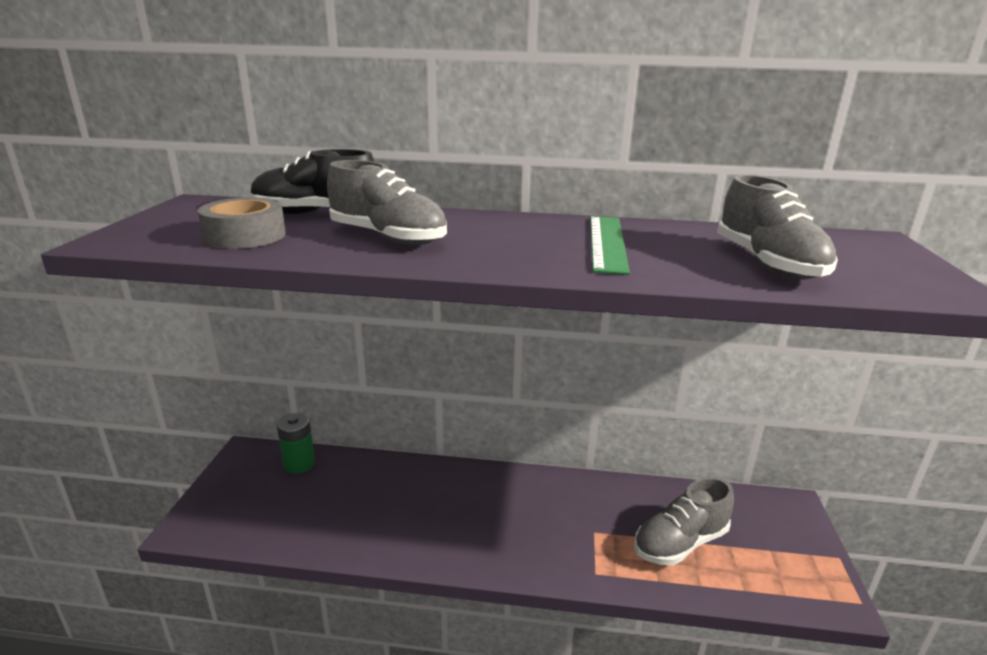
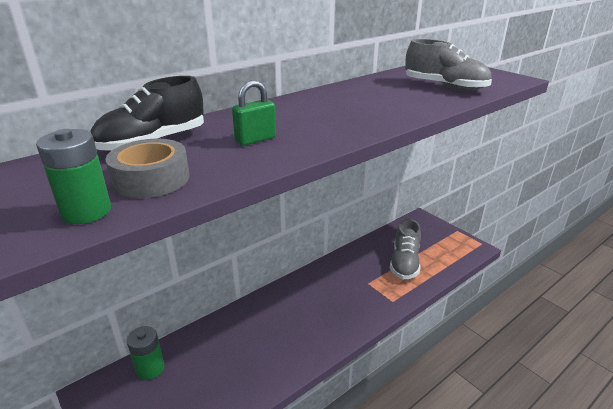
camera: 45 degrees left, 5 degrees up
(164, 239) = (86, 211): none -> green battery
(388, 238) = (255, 139): grey shoe -> green padlock
(607, 243) = (367, 99): green ruler -> none

